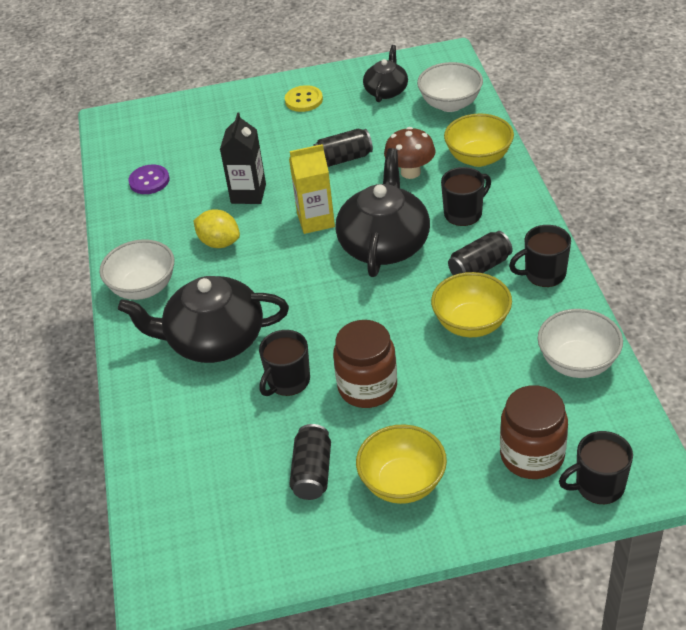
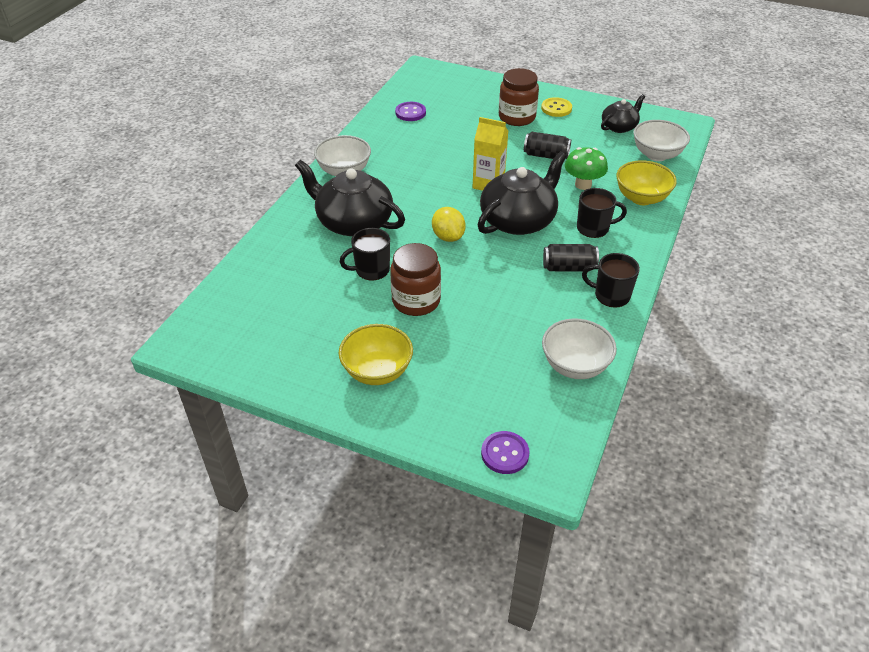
camera: 30 degrees right, 0 degrees up
(219, 242) = (415, 168): yellow lemon -> yellow lemon (448, 237)
(248, 194) = (462, 148): black carton -> none
(312, 472) = (329, 331): black can -> none
(410, 172) = (583, 184): brown mushroom -> green mushroom
(471, 323) = (525, 299): yellow bowl -> none
(532, 455) = (479, 406): brown jar -> brown jar (517, 117)
(598, 486) = (505, 453): black mug -> purple button

